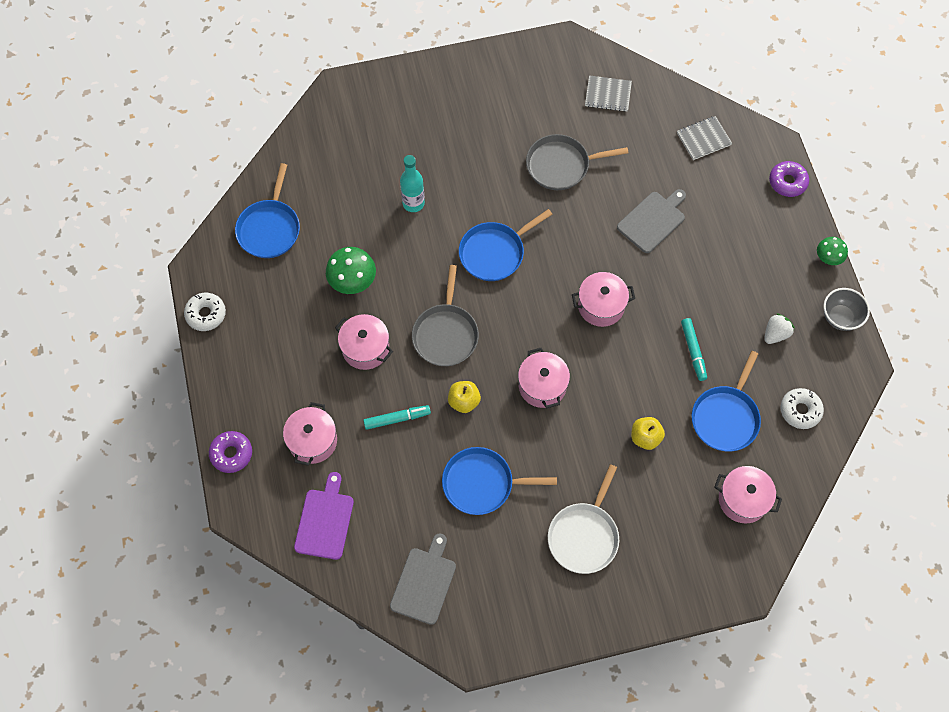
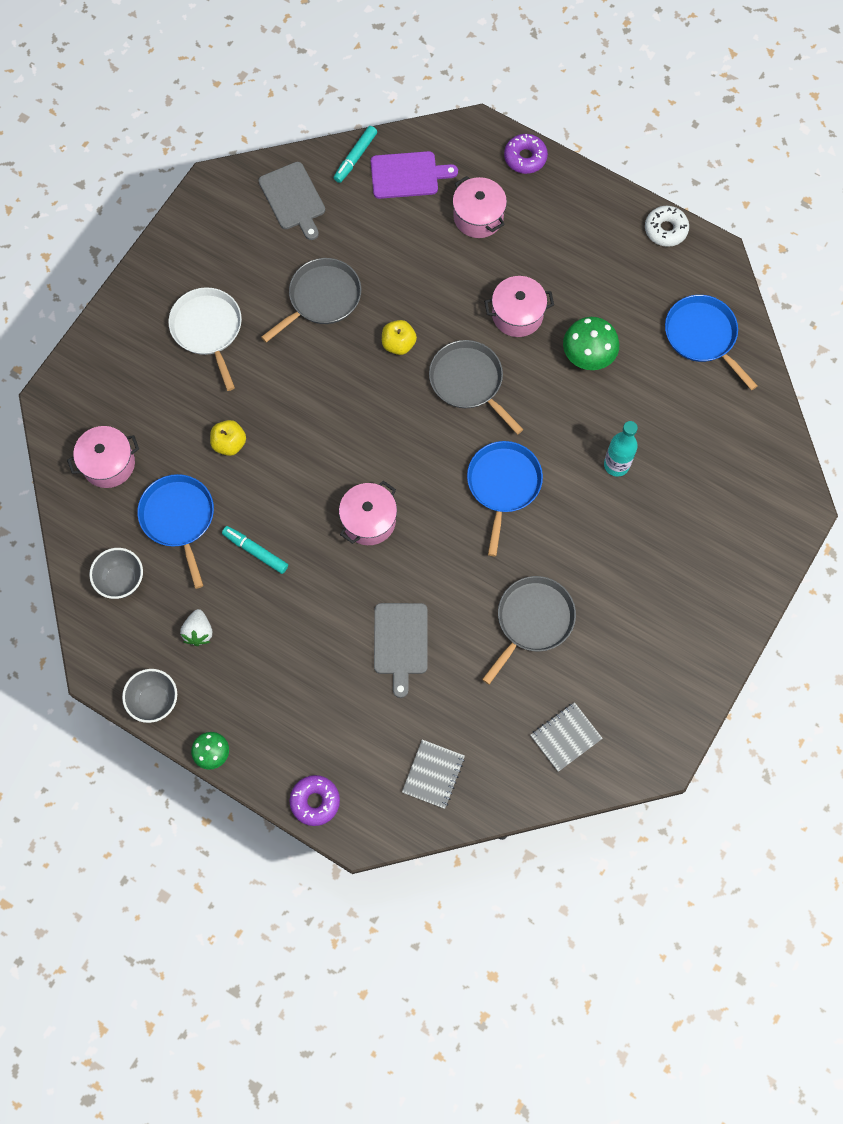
camera: 135 degrees right, 5 degrees up
(324, 521) = (407, 175): purple cutting board -> purple cutting board turned 60 degrees counterclockwise
(397, 419) = (434, 286): turquoise marker -> turquoise marker (355, 157)
(482, 483) = (322, 298): blue pan -> grey pan
(542, 386) = (350, 410): pink pot -> none
(800, 410) = (121, 580): white donut -> grey bowl

